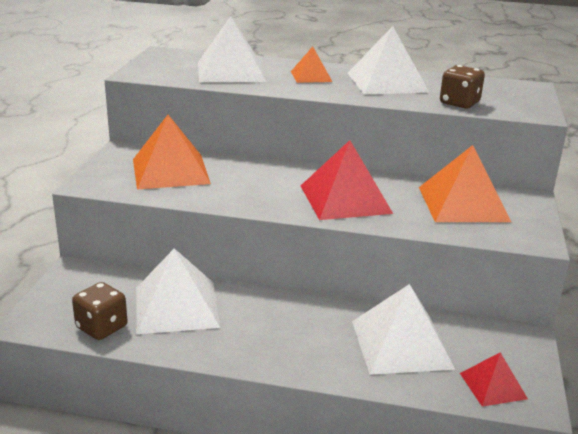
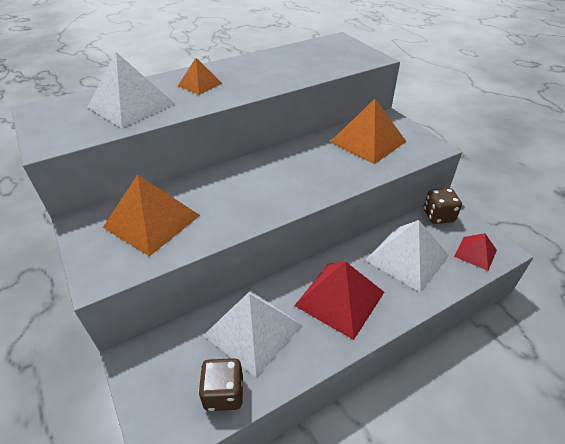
camera: 40 degrees left, 15 degrees up
(345, 199) = (304, 175): red pyramid -> red pyramid (340, 298)
(387, 82) = (257, 69): white pyramid -> none
(459, 103) = (325, 68): brown dice -> brown dice (438, 216)

